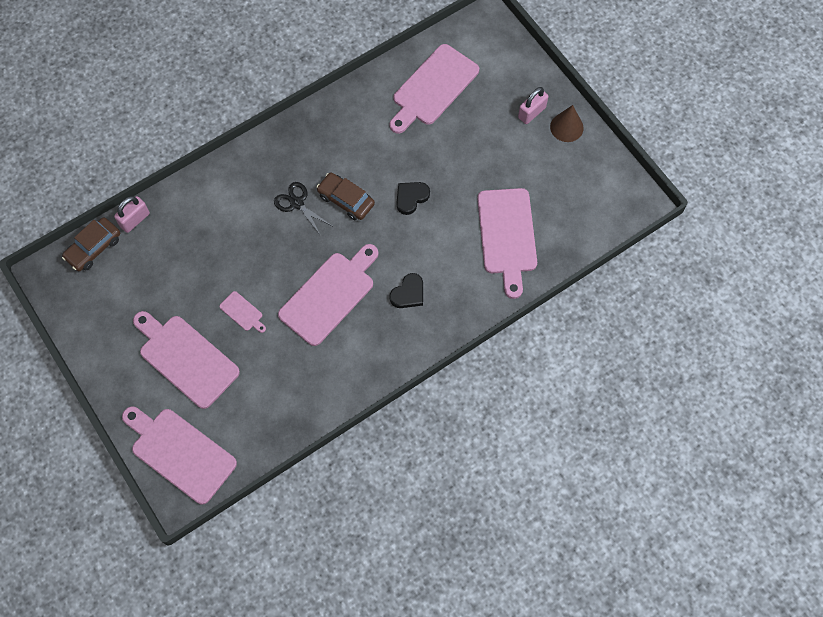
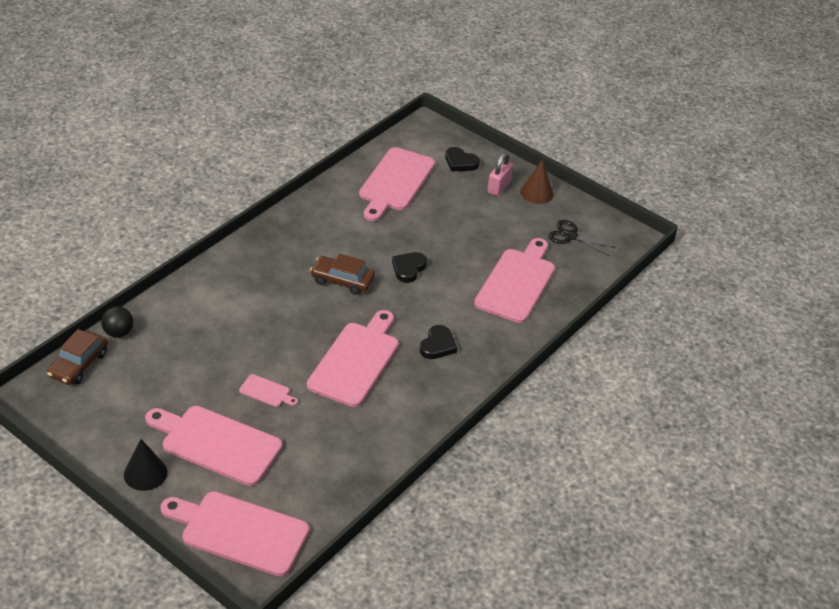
camera: 20 degrees left, 25 degrees down
(120, 375) = (145, 473): none -> black cone
(135, 220) = (118, 332): pink padlock -> black ball
(297, 203) = (292, 291): black scissors -> black scissors (571, 236)
(505, 73) = (460, 162): none -> black heart
(507, 236) = (517, 283): pink cutting board -> pink cutting board turned 135 degrees counterclockwise

